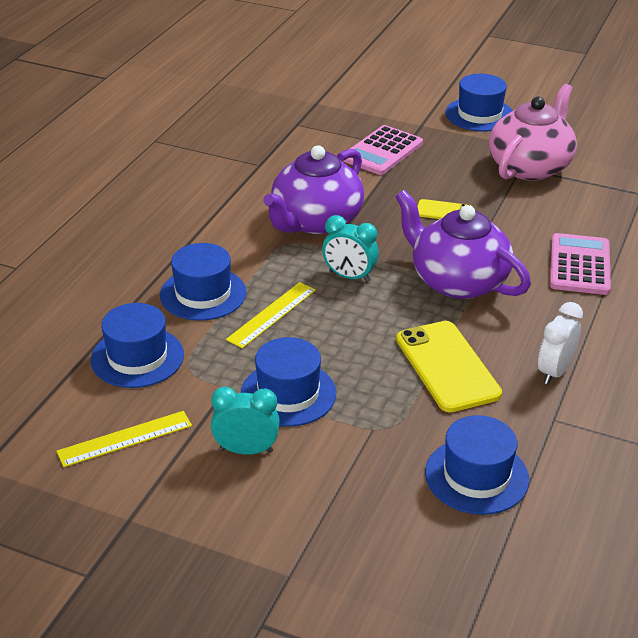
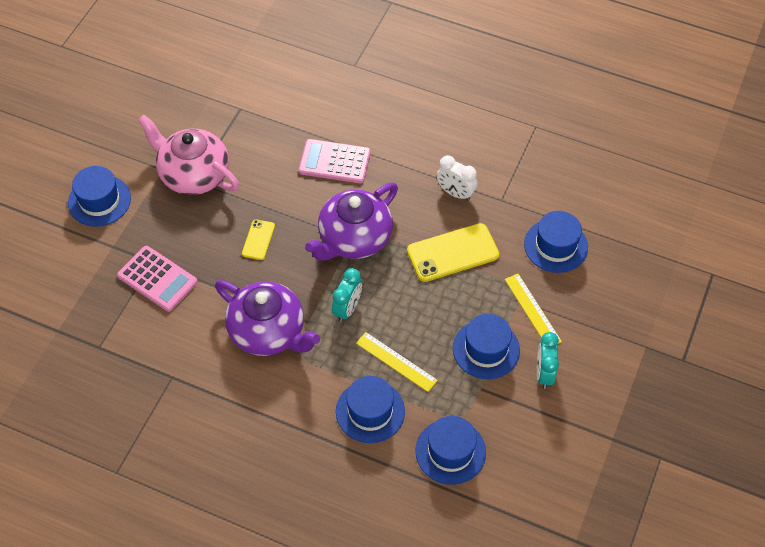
camera: 90 degrees left, 20 degrees up
(125, 438) = (539, 450): yellow ruler -> yellow ruler (532, 310)

